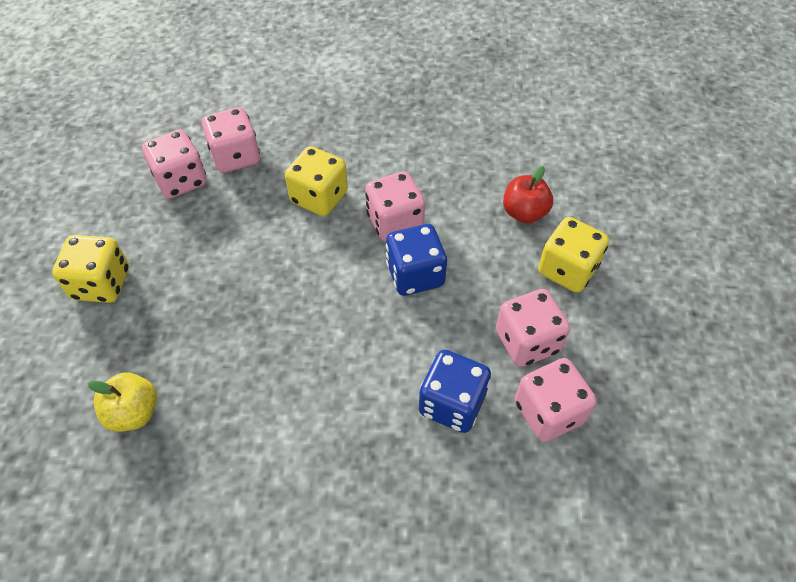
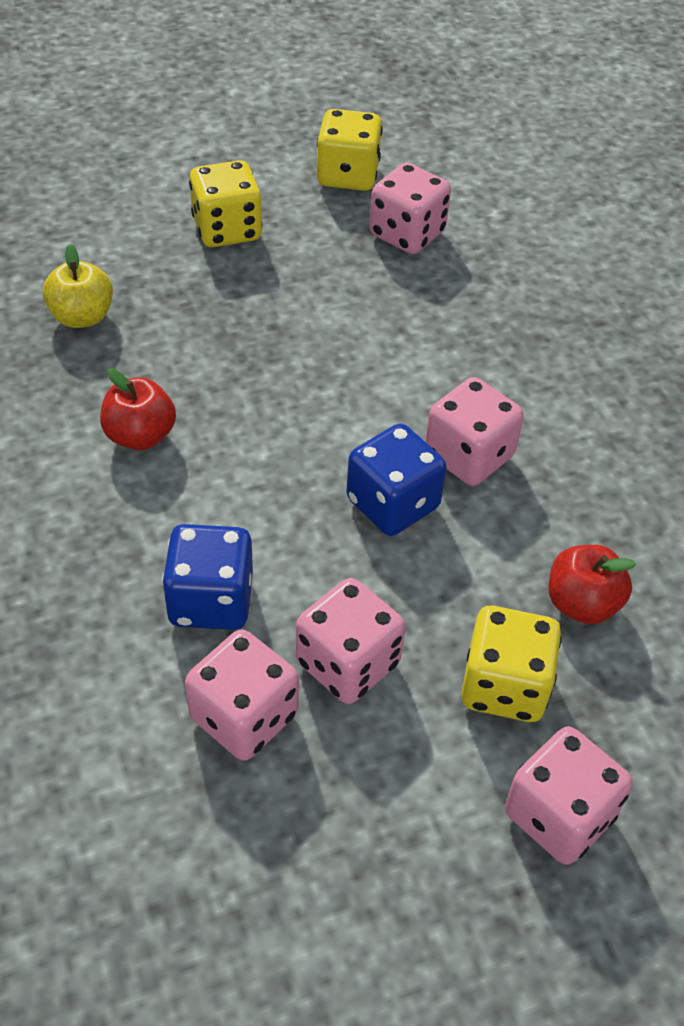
camera: 65 degrees right, 5 degrees down
(235, 157) = (476, 266): pink dice -> pink dice (559, 815)
(284, 405) = (140, 436): none -> red apple
(319, 197) = (462, 366): yellow dice -> yellow dice (348, 175)

